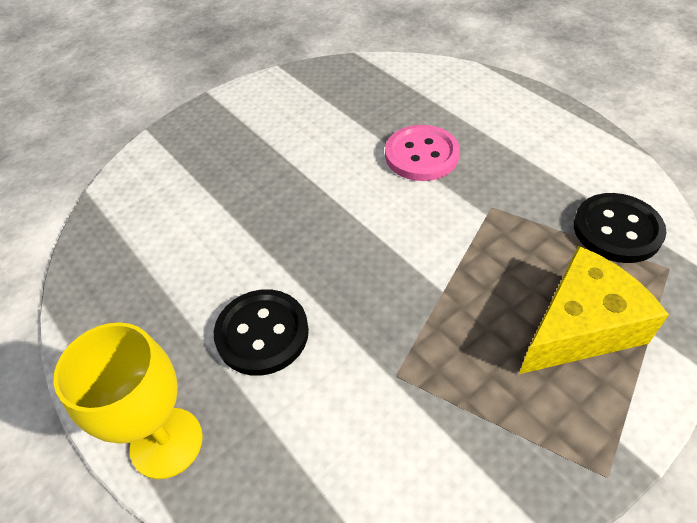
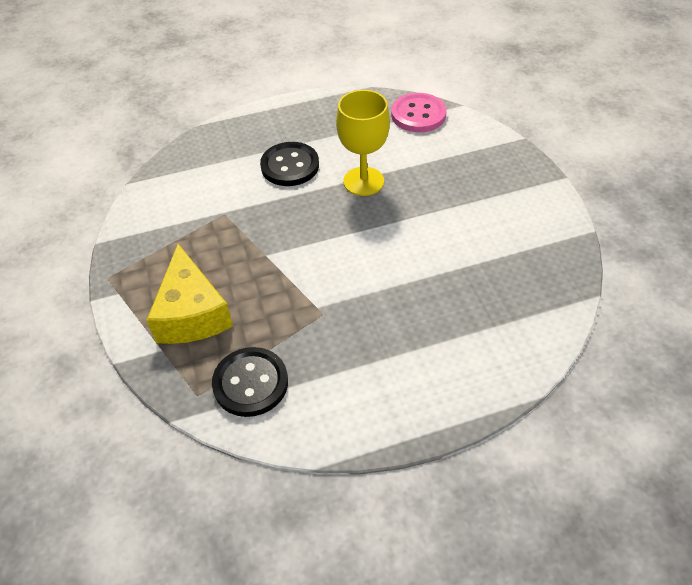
camera: 110 degrees right, 0 degrees up
(166, 442) = (249, 123): yellow goblet -> yellow goblet (363, 181)
(421, 155) = (407, 292): pink button -> pink button (418, 114)

